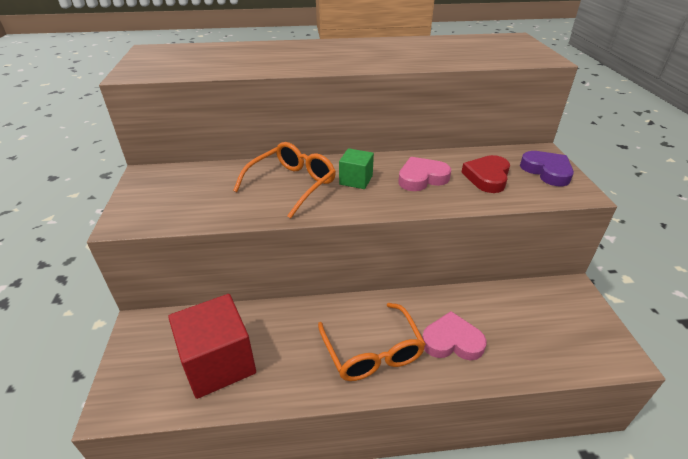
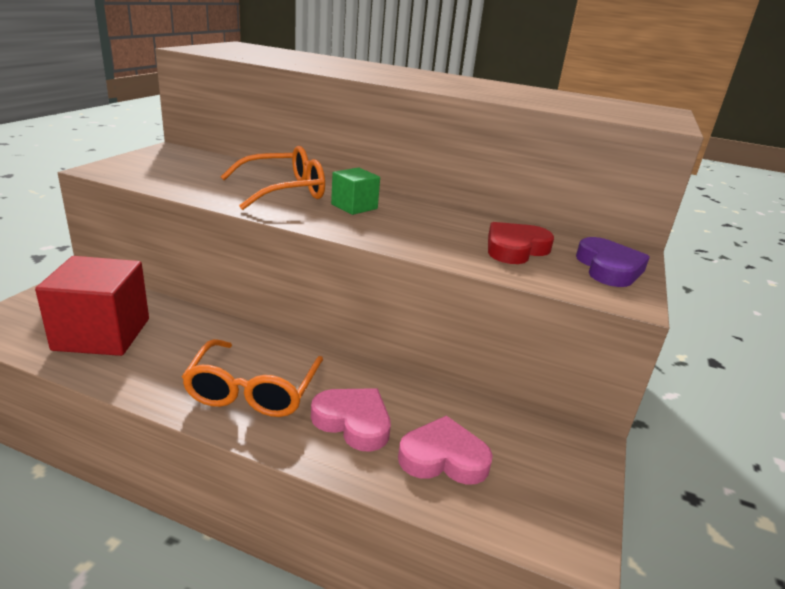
camera: 25 degrees right, 10 degrees down
(422, 178) = (431, 226): pink heart -> pink heart (443, 458)

